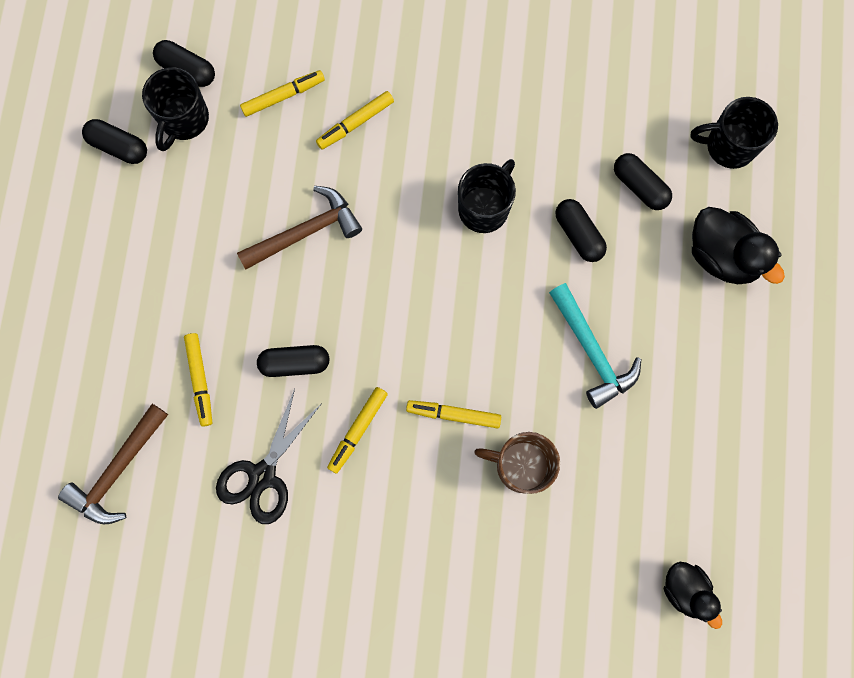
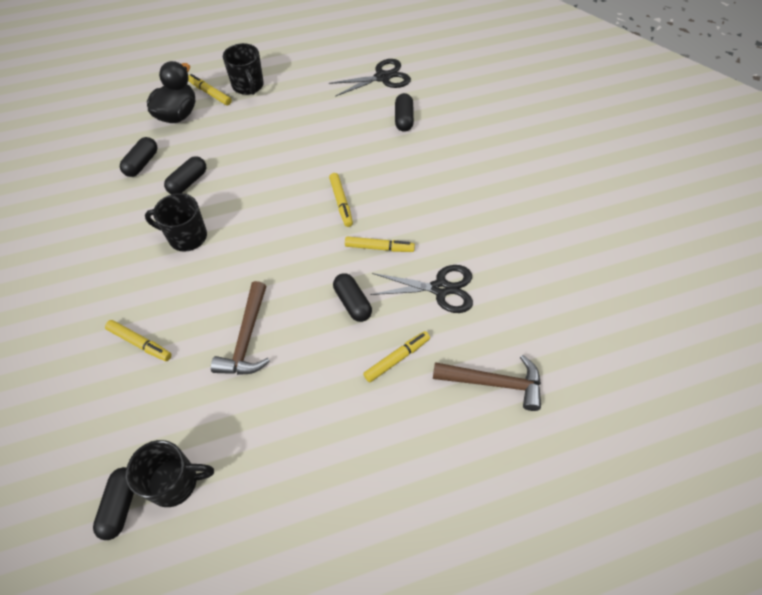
camera: 115 degrees left, 20 degrees down
(119, 147) = (220, 530): black capsule -> black capsule (403, 119)
(283, 96) = (128, 408): yellow marker -> yellow marker (210, 93)
(306, 232) = (247, 339): brown hammer -> brown hammer turned 120 degrees counterclockwise
(520, 465) = (355, 161): brown mug -> none
(592, 351) = (266, 152): turquoise hammer -> none
(685, 590) = (382, 77): black duck -> black scissors
(728, 146) = (99, 131): black mug -> black mug (248, 86)

